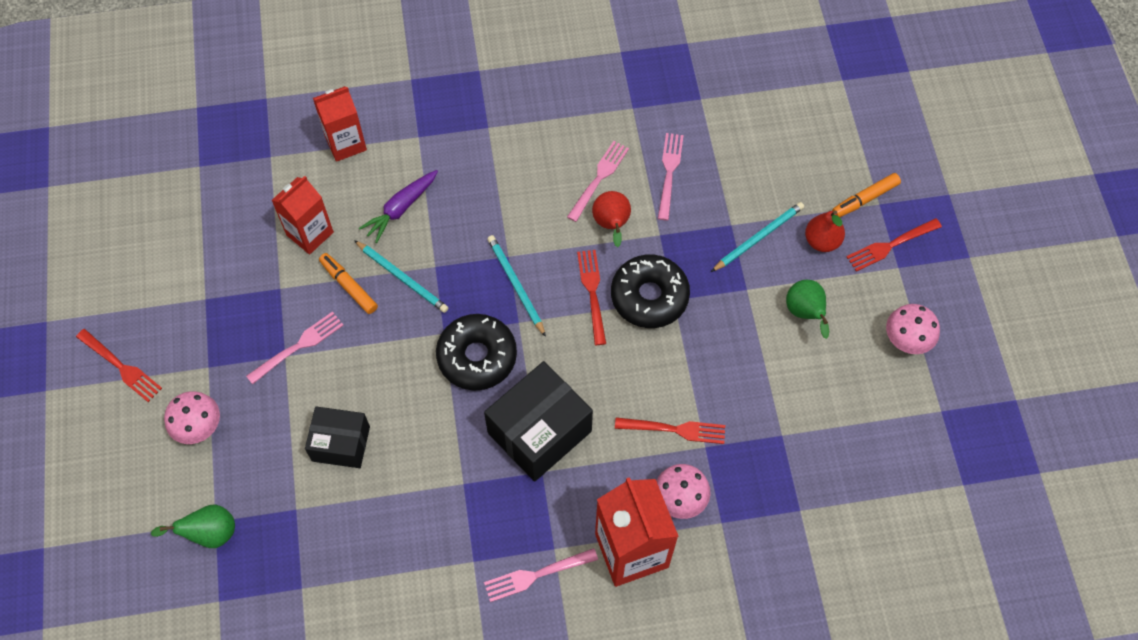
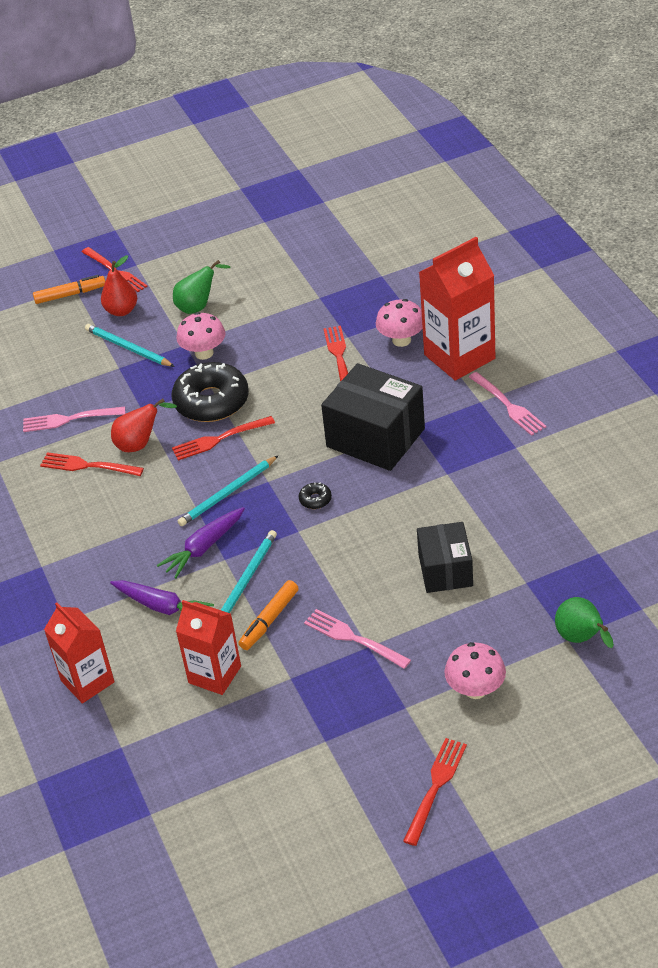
camera: 100 degrees left, 20 degrees down
(455, 252) = (204, 548): none -> purple carrot
(477, 357) = (315, 499): black donut -> black donut, size x0.40
(599, 178) = (87, 466): pink fork -> red fork
(864, 199) = (70, 294): orange marker -> orange marker turned 60 degrees counterclockwise
(906, 340) = (205, 248): pink mushroom -> pink mushroom (204, 353)

